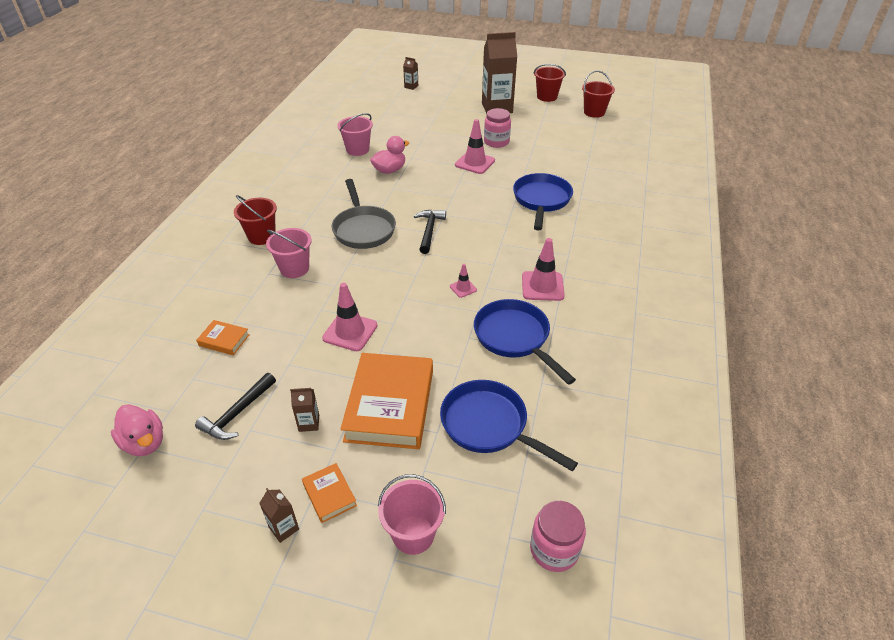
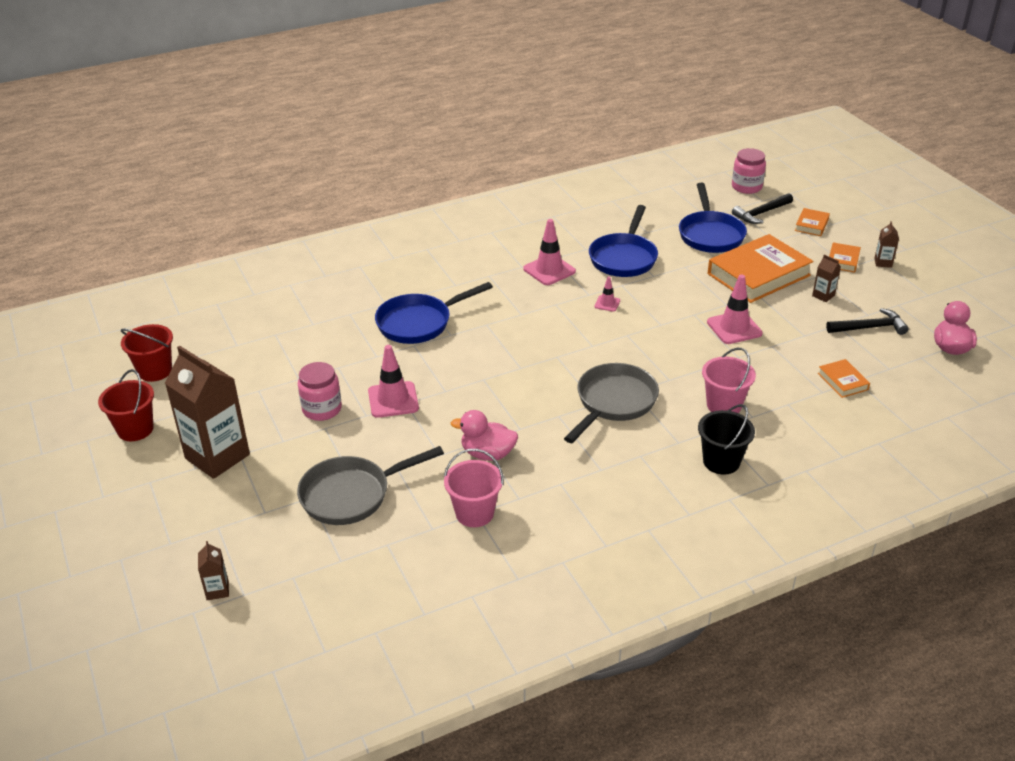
camera: 130 degrees left, 5 degrees down
(261, 236) = (721, 461): red bucket -> black bucket
(413, 534) = (811, 225): pink bucket -> orange book
(420, 127) = (351, 495): none -> grey pan
(429, 231) = (558, 361): black hammer -> black hammer (761, 213)

